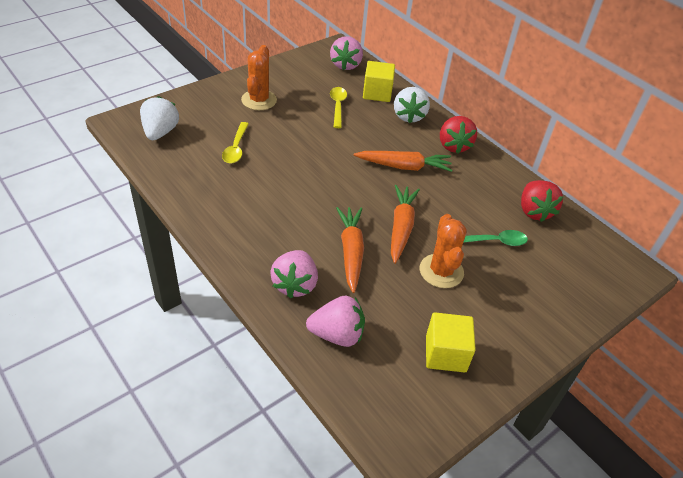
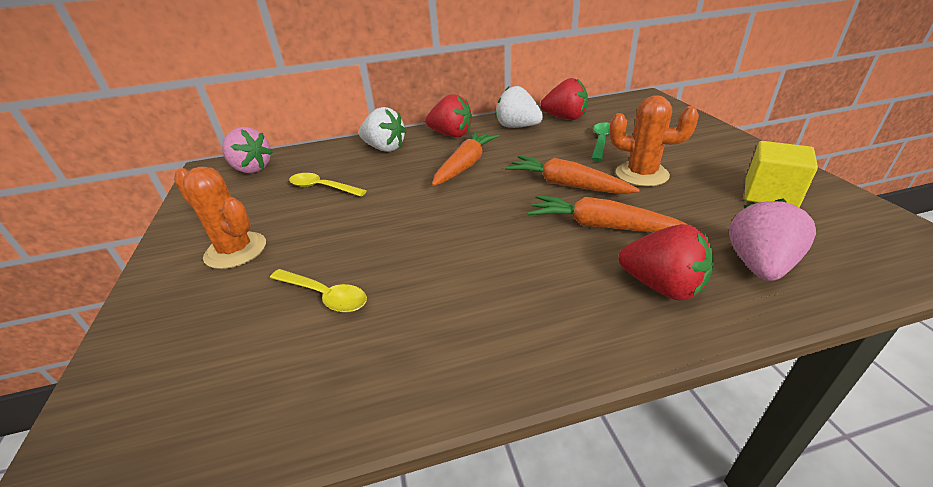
camera: 60 degrees left, 10 degrees down
(160, 132) = (181, 402): white strawberry -> white strawberry (517, 127)
(295, 284) = (662, 286): pink strawberry -> red strawberry
(377, 93) = (326, 159): yellow cube -> none

